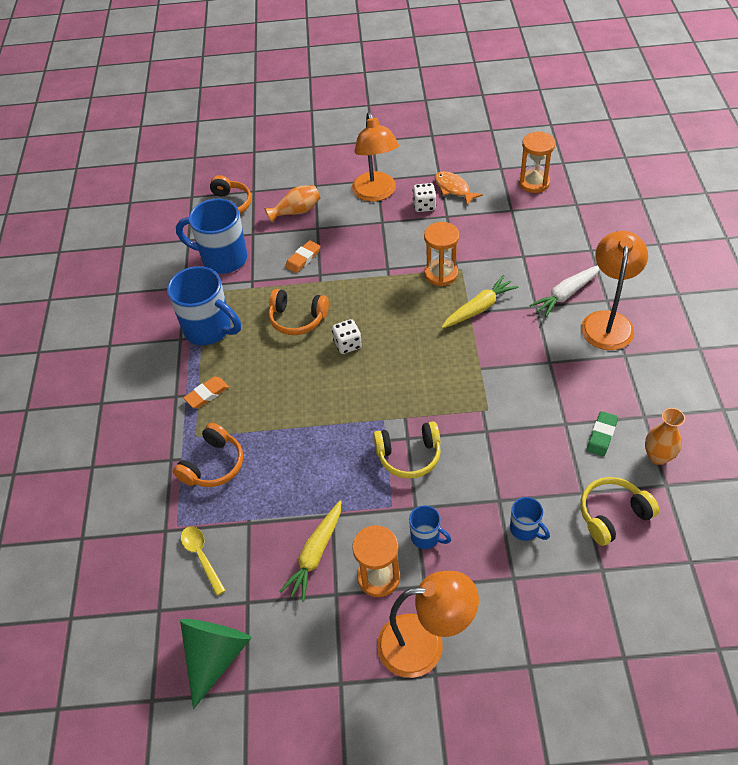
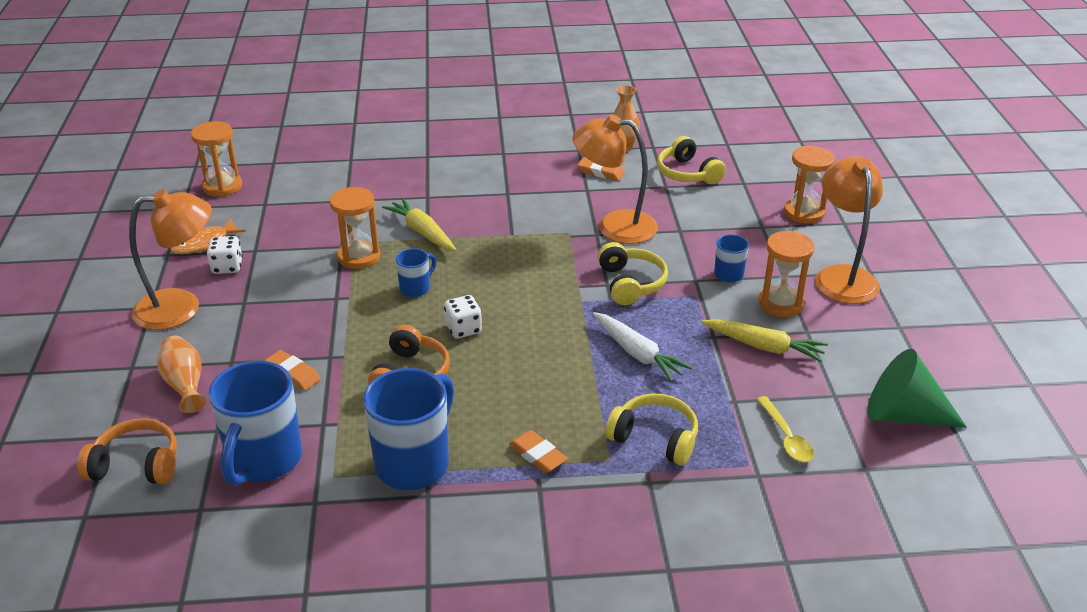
camera: 95 degrees left, 15 degrees down
(201, 556) = (786, 437): yellow spoon -> yellow spoon turned 75 degrees counterclockwise
(213, 465) = (655, 438): orange headphones -> yellow headphones
(525, 529) = (710, 217): blue mug -> blue mug (416, 288)
(545, 625) = (804, 213): none -> orange hourglass
(566, 294) = (414, 178): white carrot -> white carrot (637, 353)
(601, 435) = (600, 172): green eraser -> orange eraser
(607, 321) = (457, 158): orange lamp -> orange lamp (614, 226)

